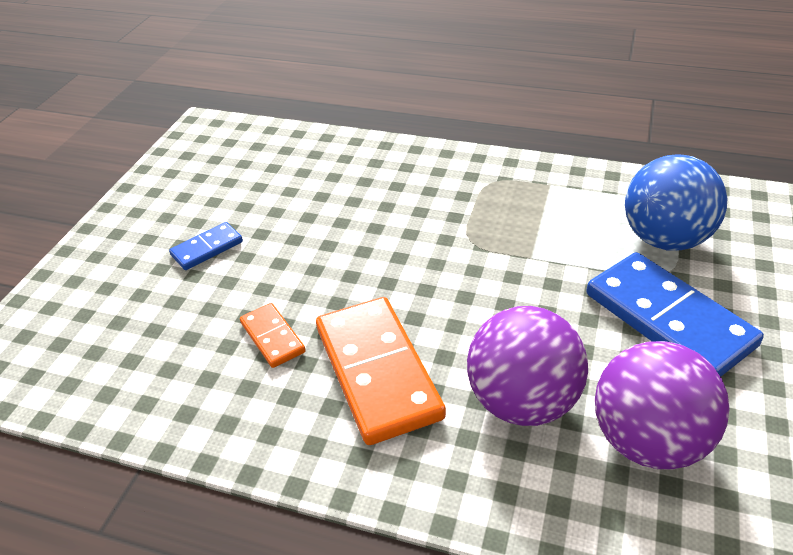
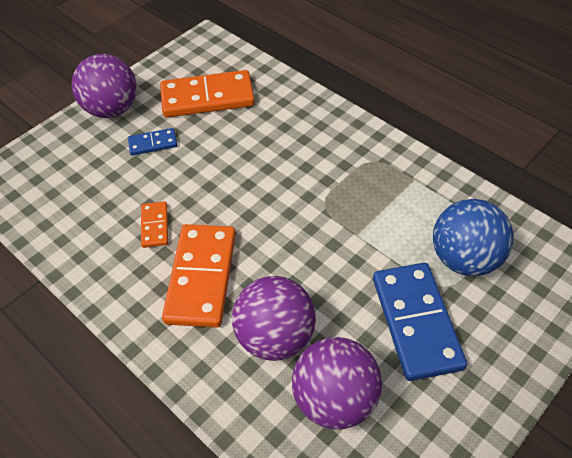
camera: 25 degrees right, 10 degrees up
(124, 230) = (112, 109): none -> purple ball
(247, 180) = (207, 98): none -> orange domino

